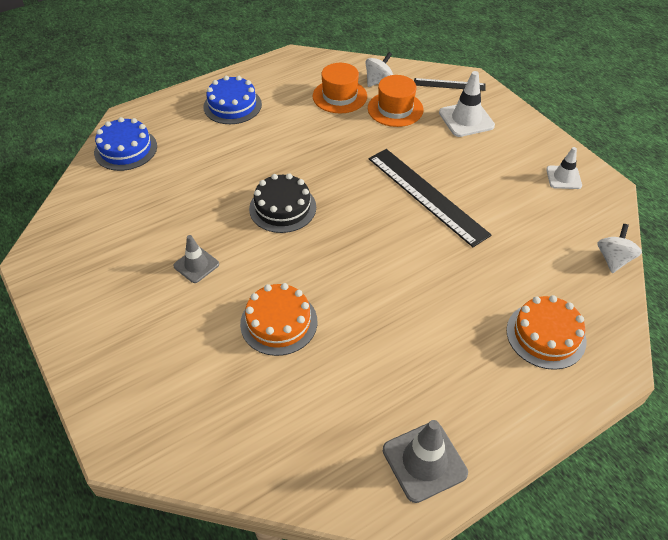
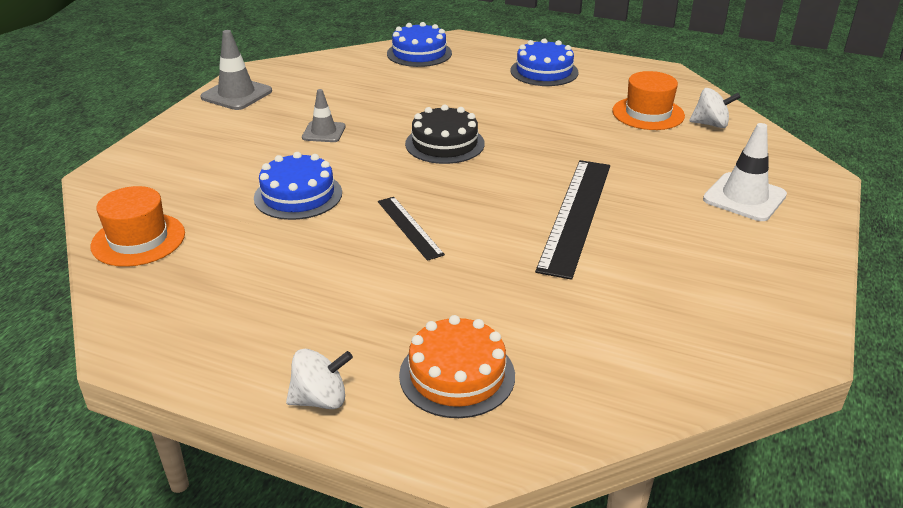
camera: 55 degrees right, 15 degrees down
(279, 322) = (298, 195): orange cake -> blue cake
(395, 109) = (683, 149): orange hat -> orange hat (138, 240)
(424, 461) = (196, 342): grey traffic cone -> grey traffic cone (236, 94)
(449, 84) = (785, 166): black ruler -> black ruler (409, 227)
(563, 177) = (758, 304): white traffic cone -> none
(613, 259) = (662, 396): white spinning top -> white spinning top (320, 399)

